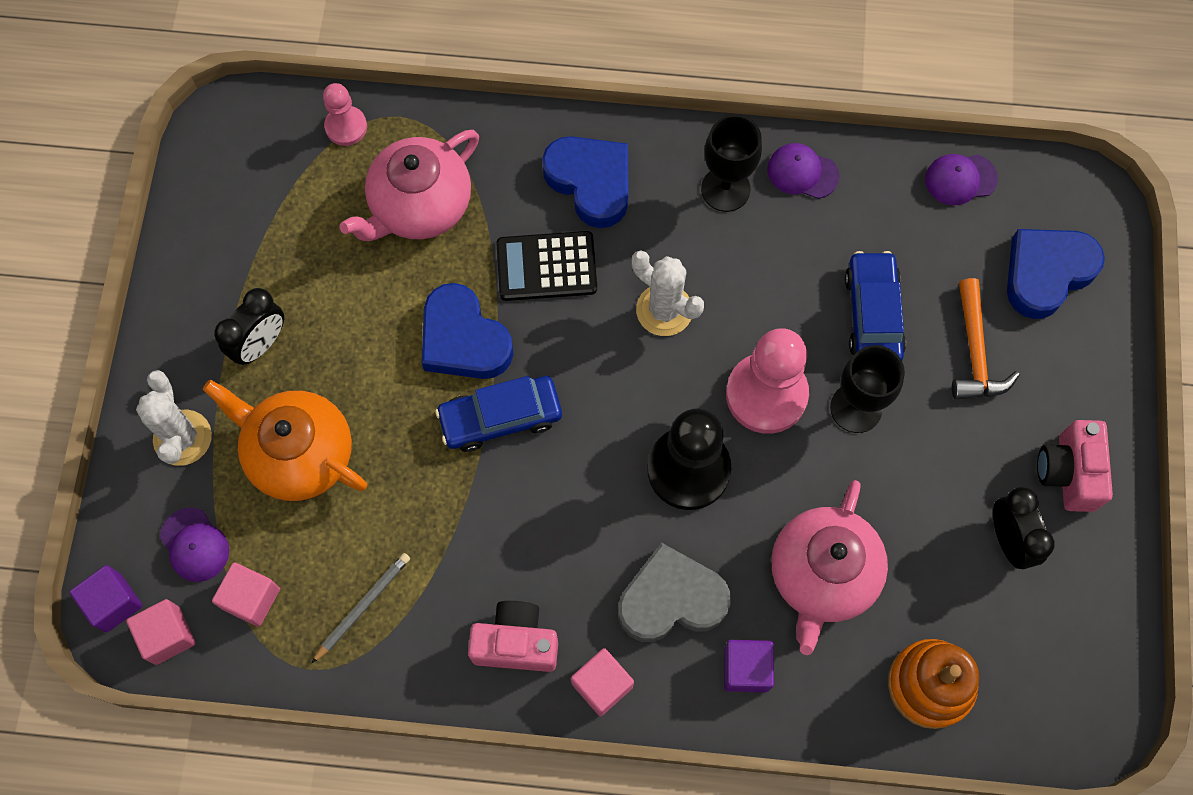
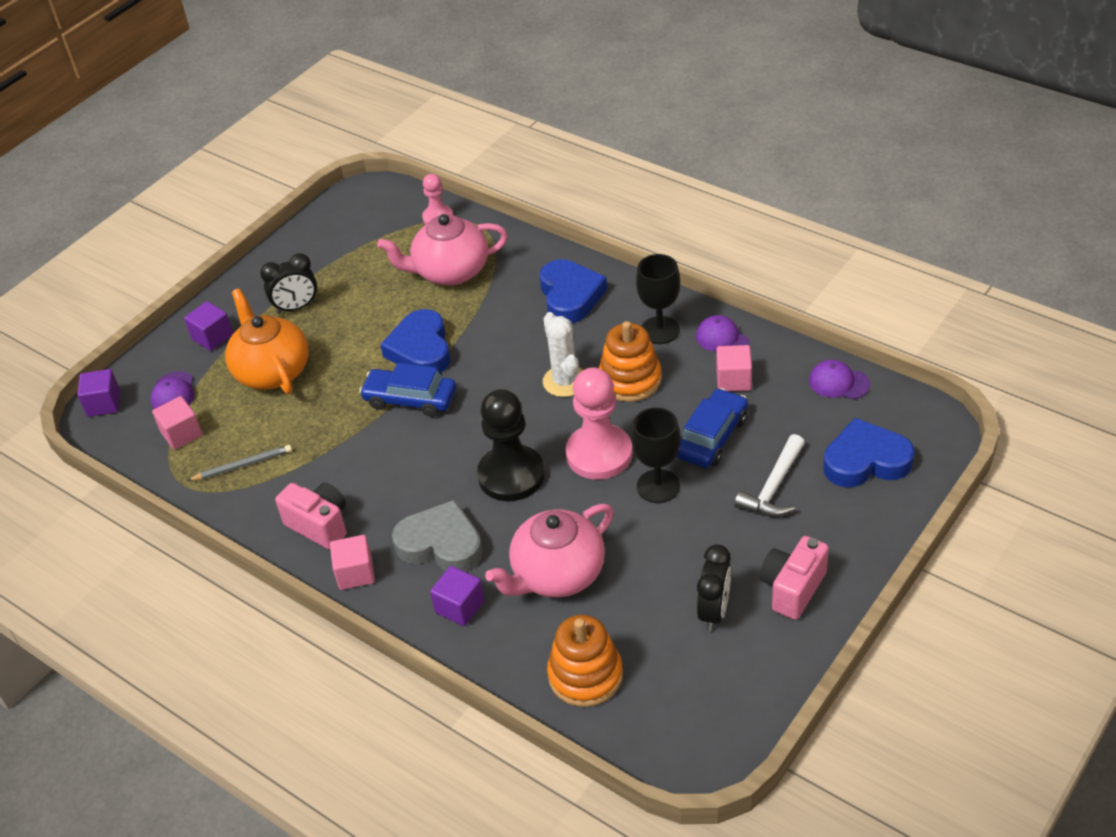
camera: 35 degrees right, 25 degrees down
(167, 635) = (119, 433): pink cube -> pink cube (733, 380)
(182, 438) = (212, 337): white cactus -> purple cube
(546, 267) = (505, 330): black calculator -> none
(735, 275) = (630, 379): none -> orange stacking toy
(974, 352) = (773, 487): orange hammer -> white hammer

